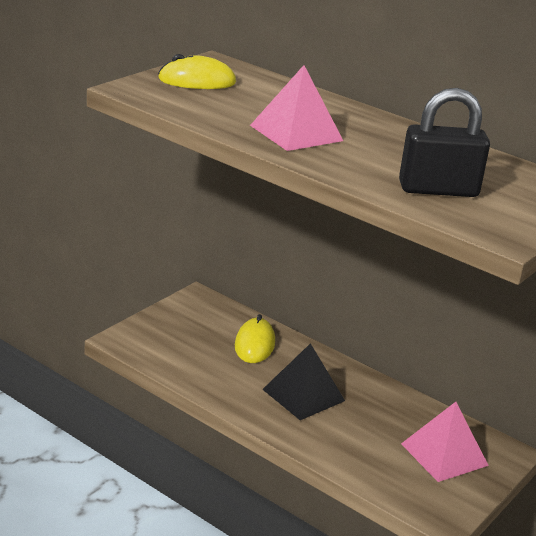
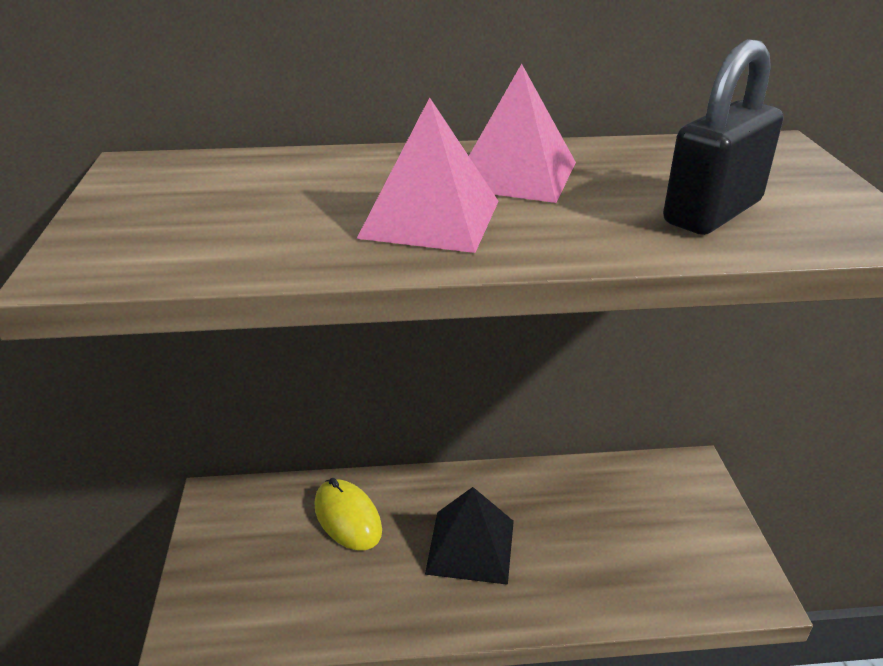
camera: 40 degrees left, 5 degrees up
(197, 81) = (162, 205): yellow mouse -> none
(444, 454) = (662, 513): pink pyramid -> pink pyramid (515, 175)

